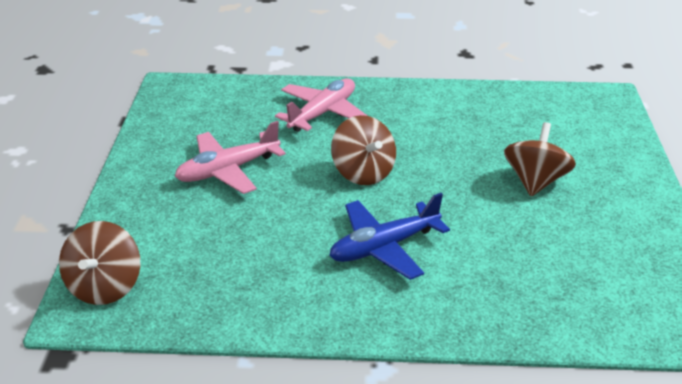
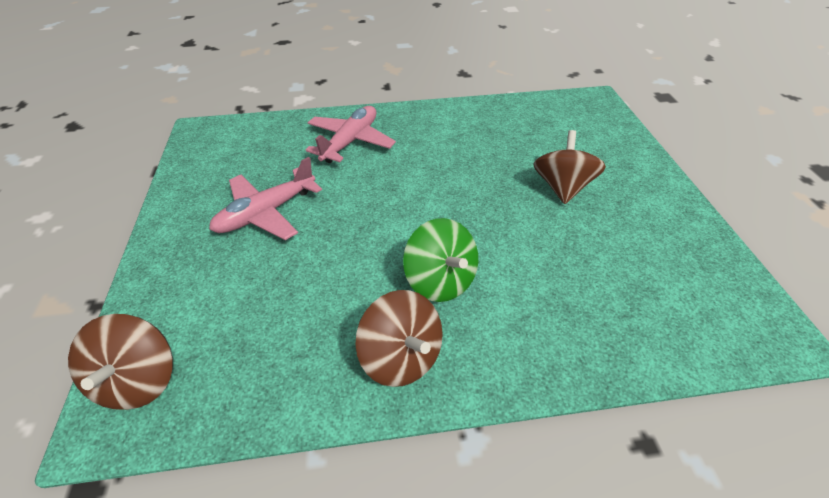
camera: 10 degrees left, 10 degrees up
(363, 172) = (401, 198): brown spinning top -> brown spinning top (401, 356)
(384, 247) = (440, 280): blue plane -> green spinning top

